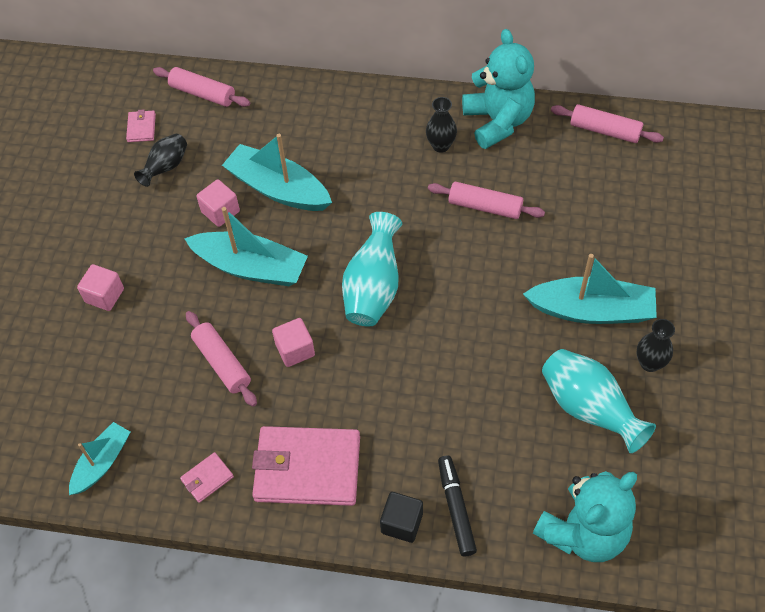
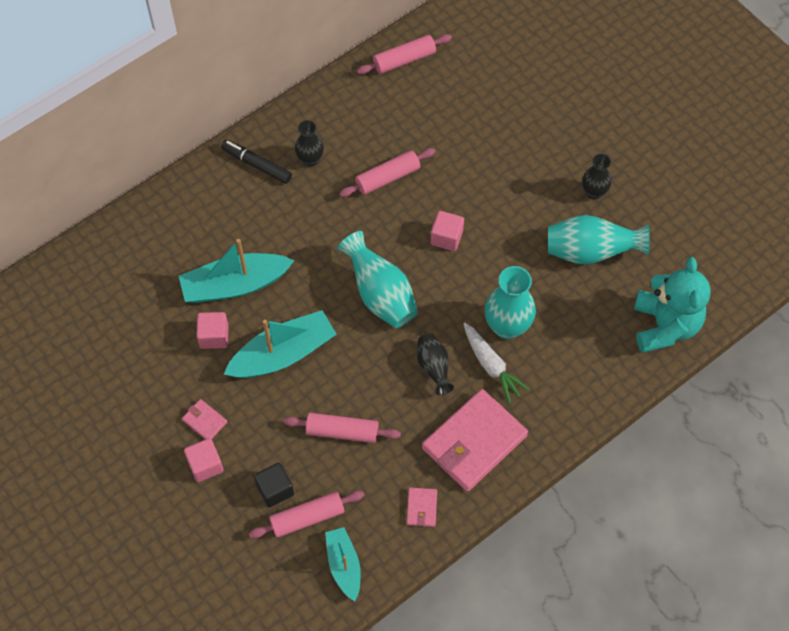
camera: 50 degrees left, 5 degrees up
(141, 128) = (76, 329): pink wallet -> pink wallet (204, 421)
(166, 167) = (133, 341): black vase -> black vase (434, 368)
(202, 93) = (91, 265): pink rolling pin -> pink rolling pin (307, 518)
(295, 350) = (378, 379): pink cube -> pink cube (446, 237)
(393, 422) = (491, 366): none -> white carrot
(402, 523) = (564, 418): black cube -> black cube (275, 489)
(443, 404) = (507, 326): none -> turquoise vase
(456, 508) = (584, 380): black marker -> black marker (256, 165)
(498, 121) = (328, 110): turquoise teddy bear -> none
(592, 310) = (527, 189): turquoise boat -> none

